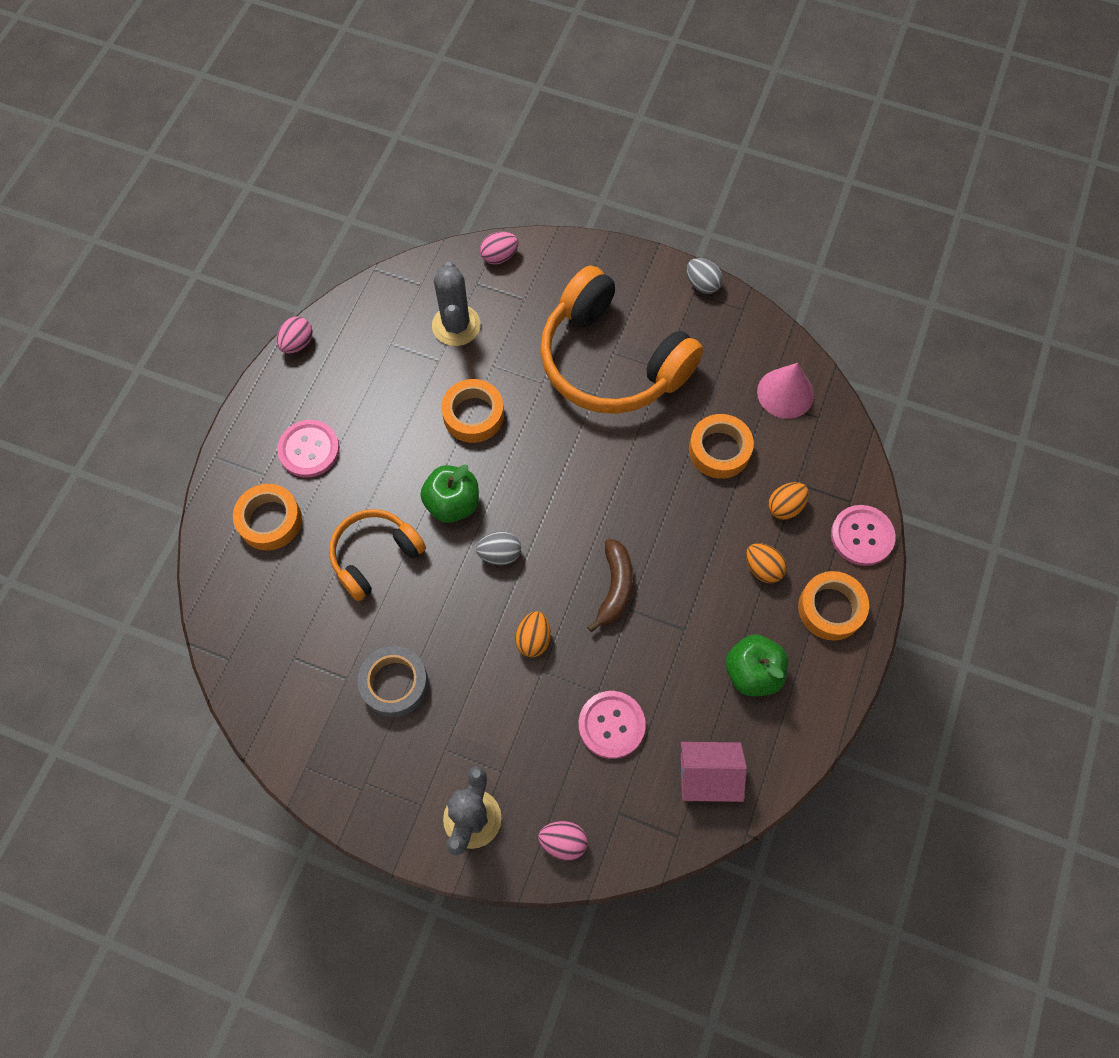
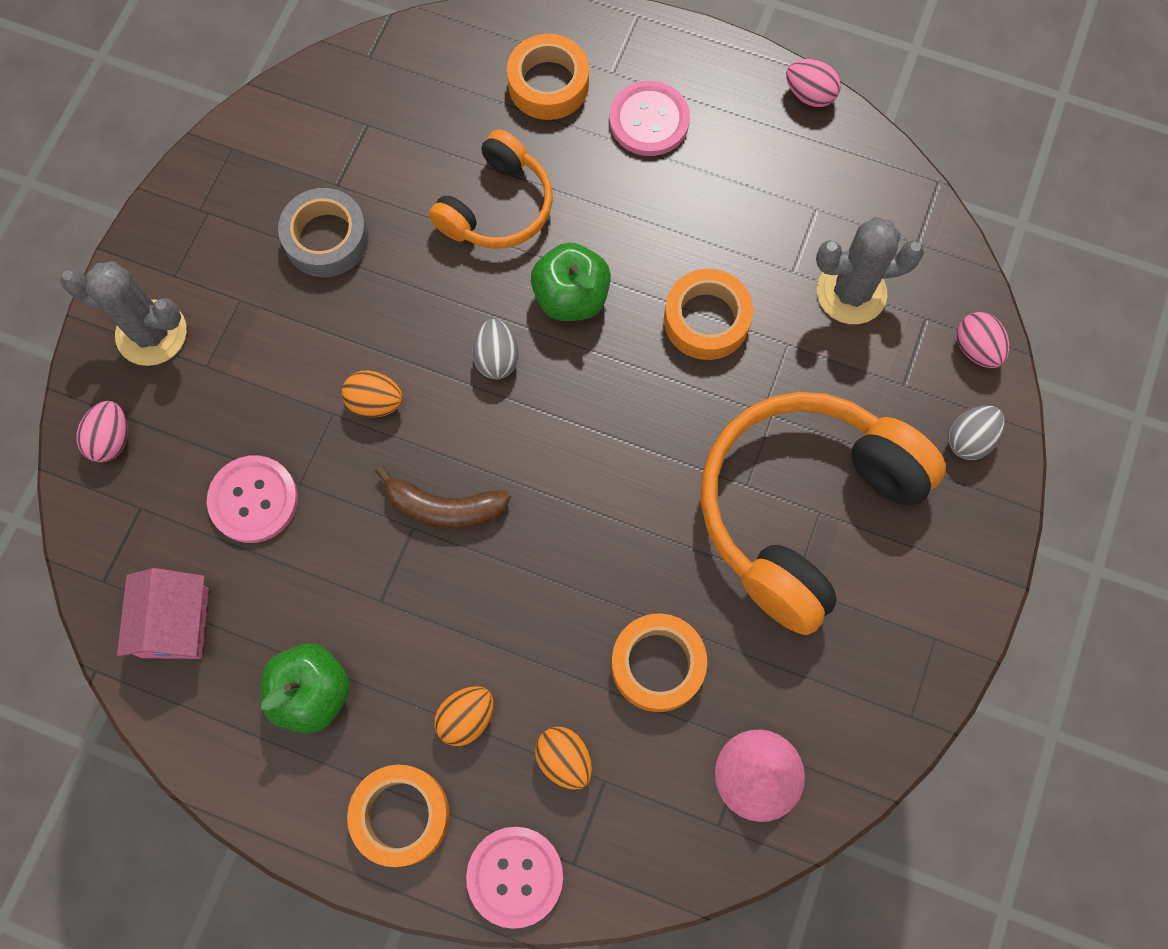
camera: 90 degrees right, 5 degrees up
(375, 556) = (497, 207): orange headphones -> orange headphones turned 75 degrees clockwise
(702, 284) = (952, 653): grey egg -> grey egg (969, 439)

